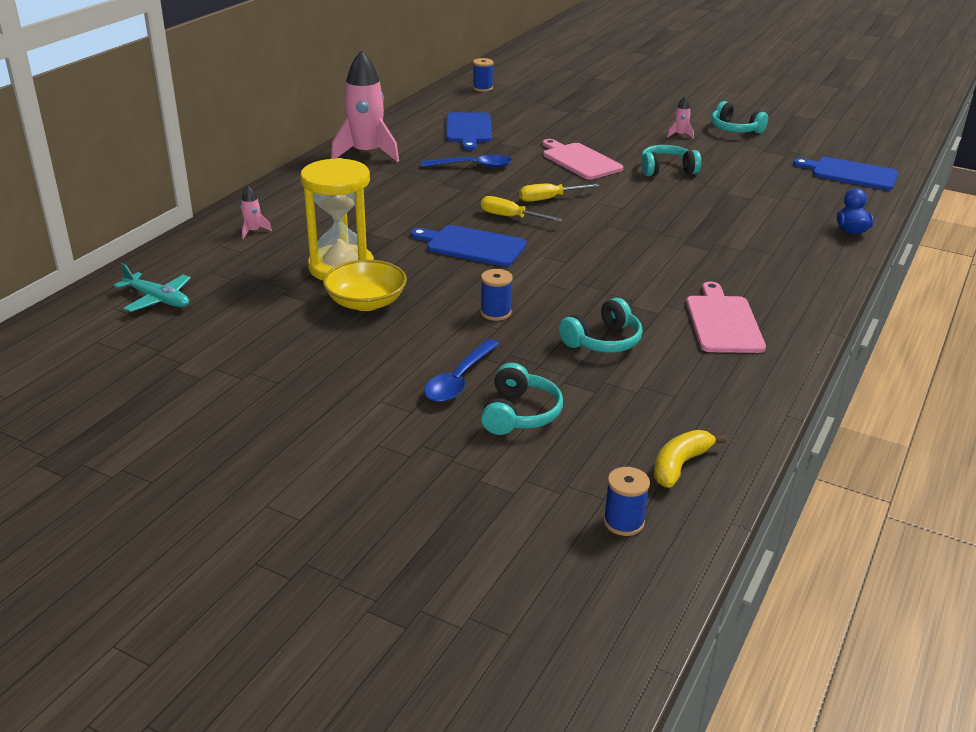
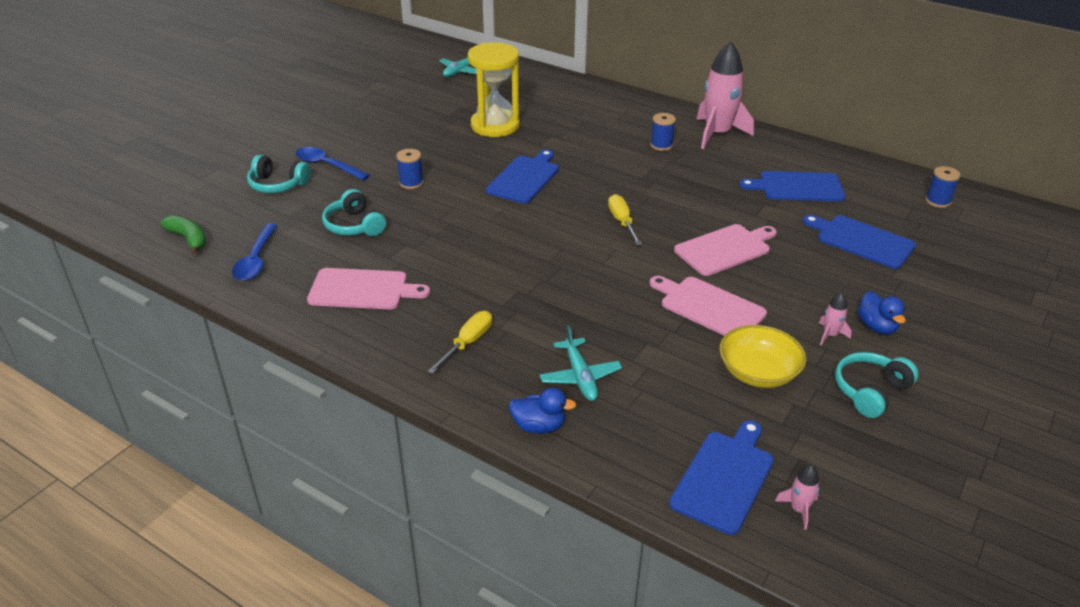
camera: 95 degrees right, 5 degrees up
(253, 231) = (557, 94): pink rocket -> pink rocket (799, 509)
(366, 302) = (440, 135): yellow bowl -> yellow bowl (758, 372)
(473, 166) = (697, 185): blue spoon -> blue spoon (256, 260)
(511, 217) = (580, 199): yellow screwdriver -> yellow screwdriver (467, 343)
(550, 116) = (861, 241): none -> blue cutting board
(623, 522) = (150, 212): blue spool -> blue spool (661, 145)
(662, 121) = (876, 327): none -> blue duck
(667, 170) = (709, 307): turquoise headphones -> pink cutting board
(680, 465) = (189, 239): yellow banana -> green banana
(784, 216) = (580, 376): none -> turquoise plane

